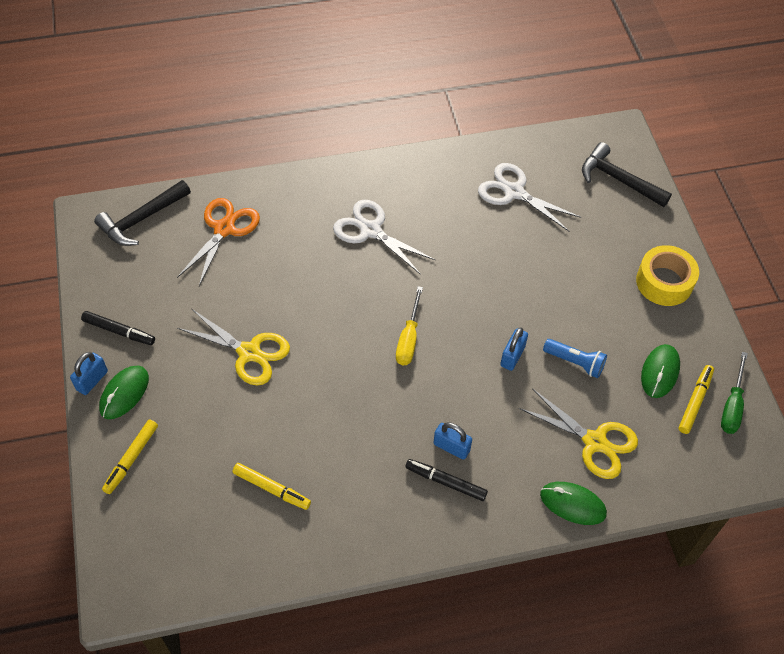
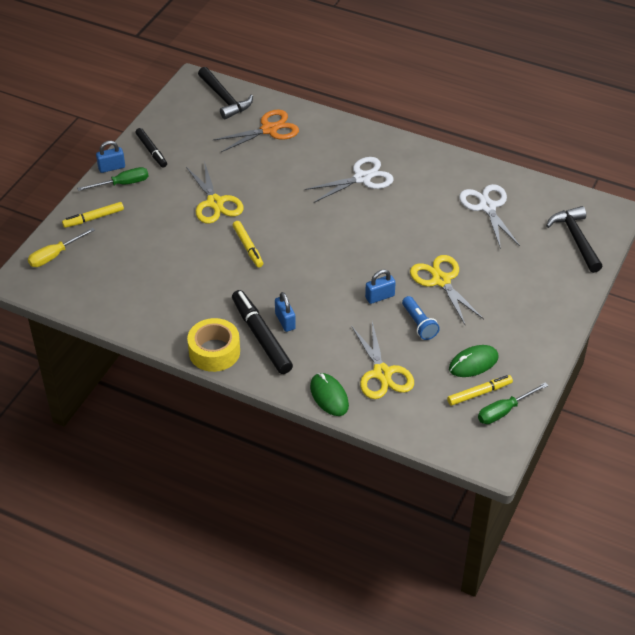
camera: 40 degrees right, 10 degrees down
(124, 393) = (122, 184): green mouse -> green screwdriver
(141, 219) = (224, 99): black hammer -> black hammer turned 120 degrees counterclockwise
(271, 489) = (155, 278): yellow marker -> yellow marker (248, 247)
(370, 230) = (362, 178): white scissors -> white scissors turned 75 degrees clockwise
(408, 339) = (321, 250): yellow screwdriver -> yellow screwdriver (54, 255)
(446, 482) = (261, 336): black marker -> black marker, size x1.65
(549, 300) = (441, 280): none -> yellow scissors
(664, 282) = (538, 315): yellow tape -> yellow tape (214, 351)

